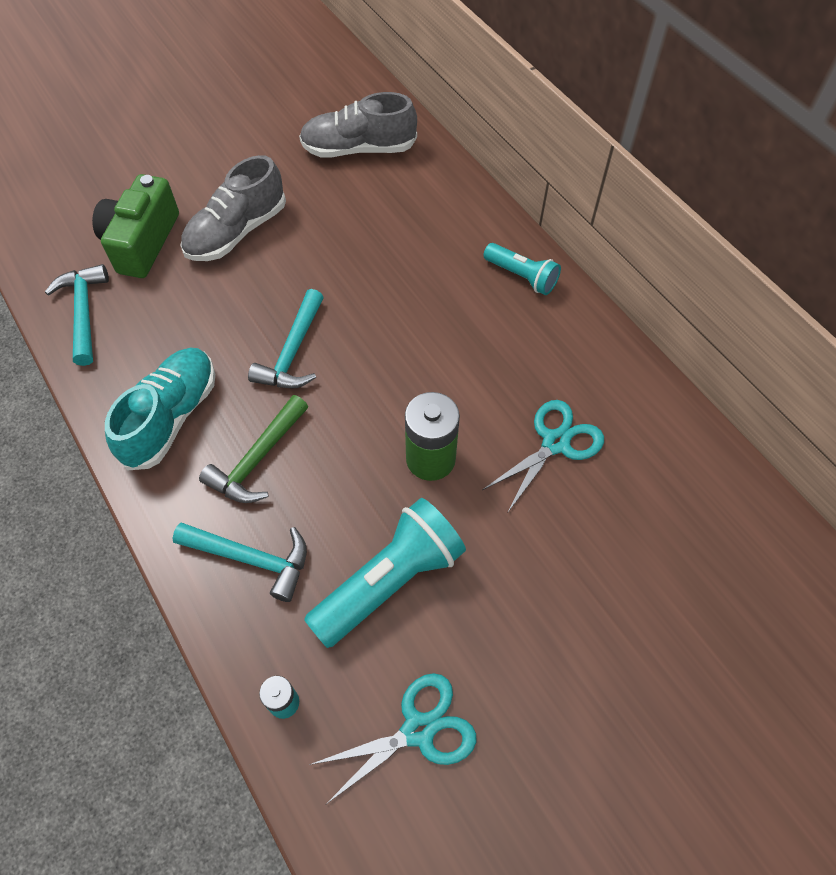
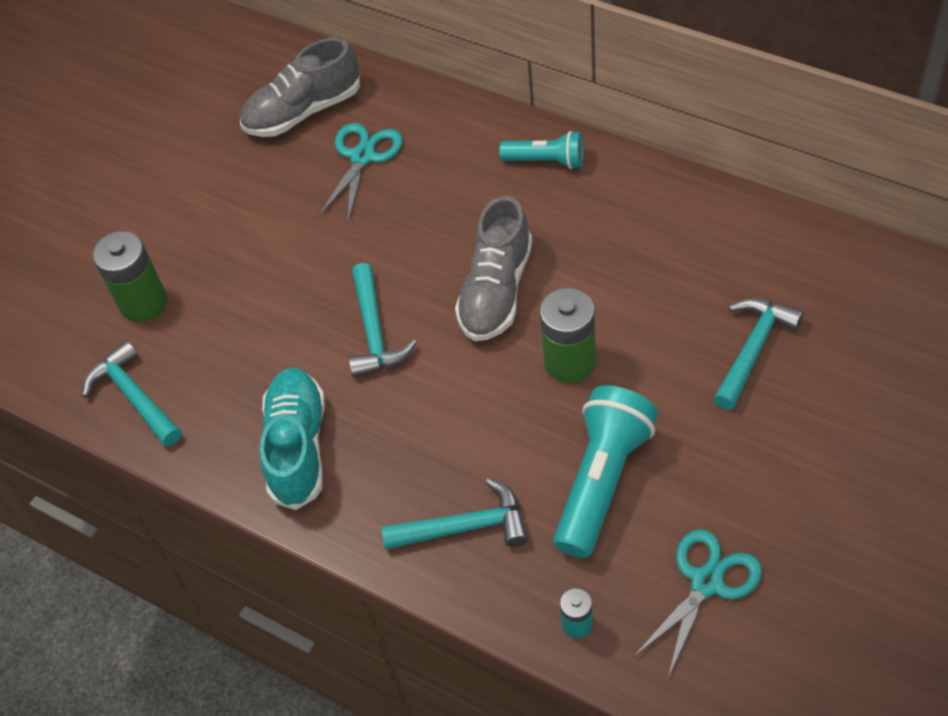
camera: 20 degrees left, 5 degrees down
(142, 242) = (143, 303): green camera -> green battery
(237, 232) = (236, 248): grey shoe -> grey shoe (496, 290)
(257, 459) = (409, 442): green hammer -> none
(555, 443) = (672, 293): turquoise scissors -> turquoise scissors (362, 157)
(595, 531) = (753, 349): none -> turquoise hammer

